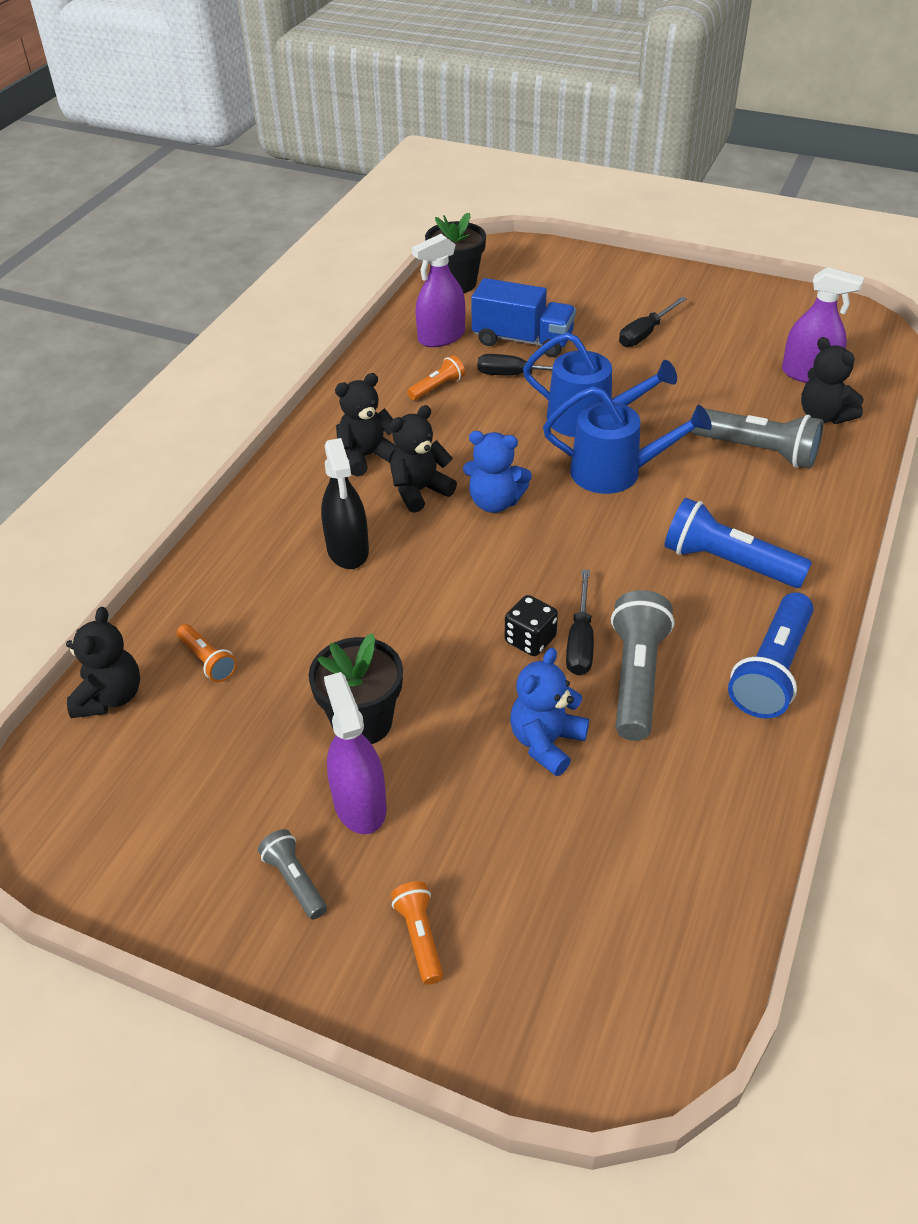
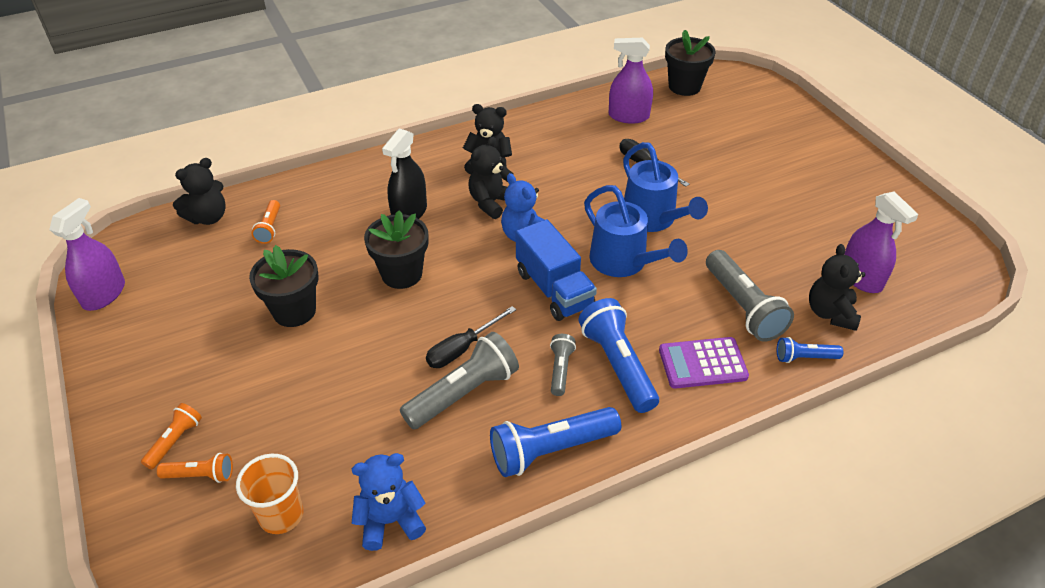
camera: 40 degrees right, 0 degrees up
(295, 880) = (163, 367): grey flashlight -> grey flashlight (560, 370)
(359, 804) = (238, 352): purple spray bottle -> purple spray bottle (104, 294)
(419, 491) = (491, 203): black teddy bear -> black teddy bear turned 60 degrees counterclockwise
(425, 613) = (402, 274): none -> black flower pot
(437, 387) = (584, 146): orange flashlight -> orange flashlight (200, 475)
(522, 340) = (678, 145): blue truck -> blue truck (554, 289)
(530, 640) = (435, 328): black dice -> none
(546, 742) = (366, 391): blue teddy bear -> blue teddy bear (390, 521)
(628, 910) = (281, 515): none -> orange cup
(645, 333) = (772, 184): black screwdriver -> none
(788, 517) = (702, 363): none -> purple calculator
(850, 462) = (804, 357): none -> blue flashlight

